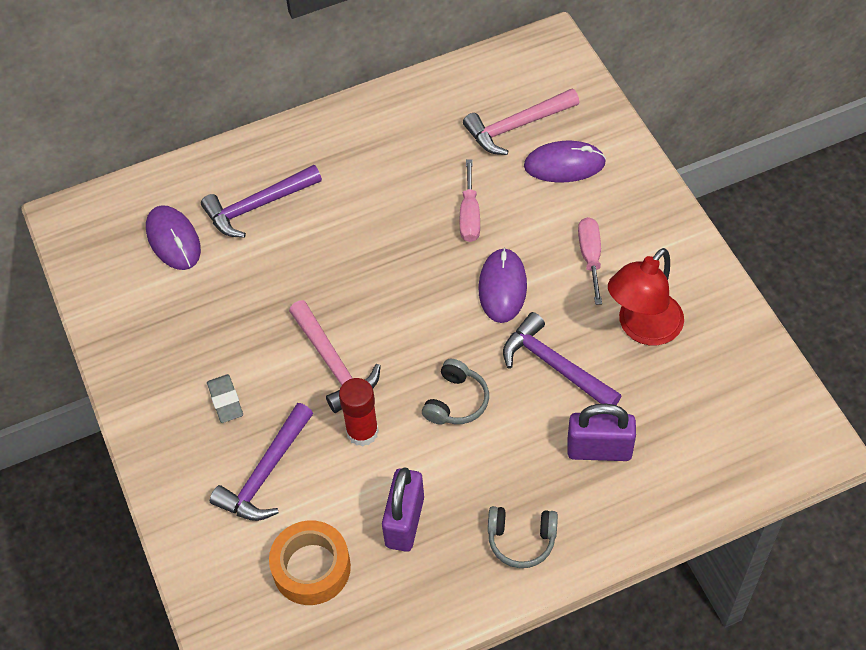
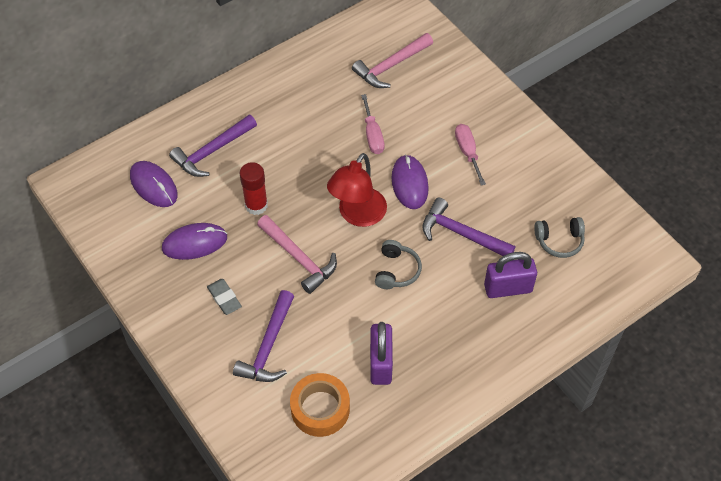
camera: 15 degrees left, 0 degrees up
(362, 432) = (333, 304): red glue stick -> red glue stick (256, 205)
(521, 540) = (468, 362): grey headphones -> grey headphones (559, 241)
(564, 165) = (432, 89): purple mouse -> purple mouse (194, 243)
(642, 328) = (517, 197): red lamp -> red lamp (357, 215)

